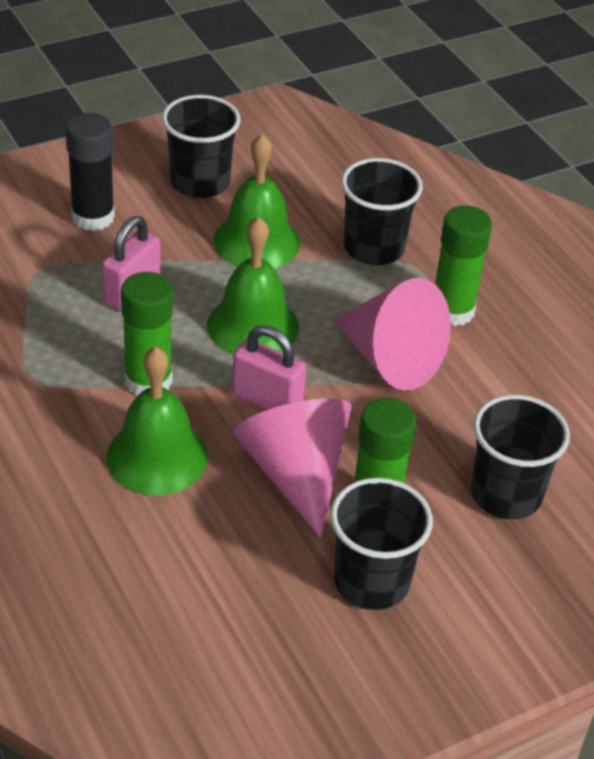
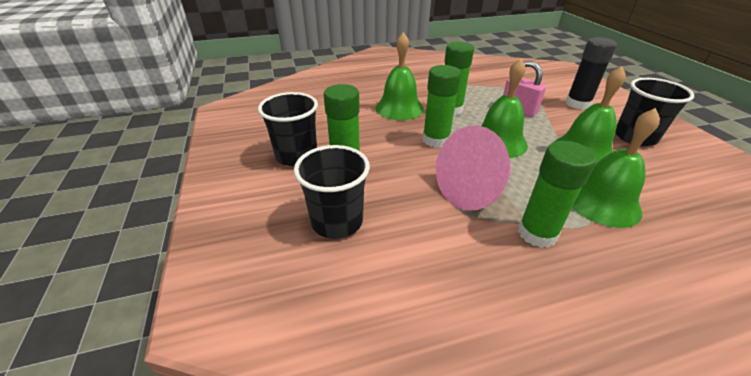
camera: 105 degrees right, 5 degrees down
(267, 400) = (436, 140): pink padlock -> green glue stick
(296, 473) = (379, 142): pink cone -> none
(374, 248) = (602, 202): black cup -> green bell

